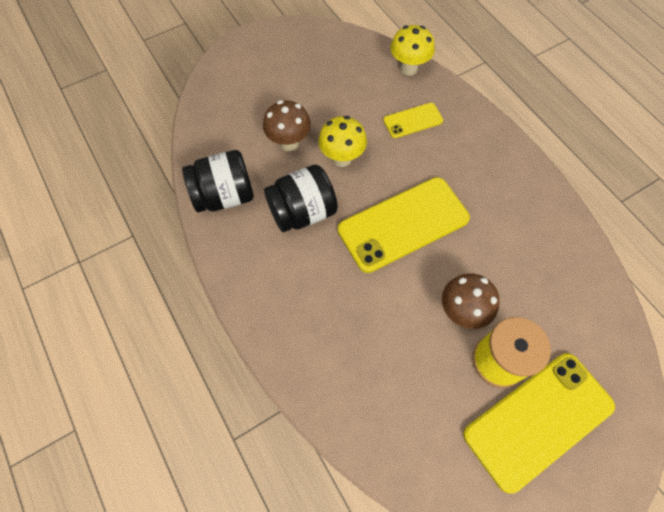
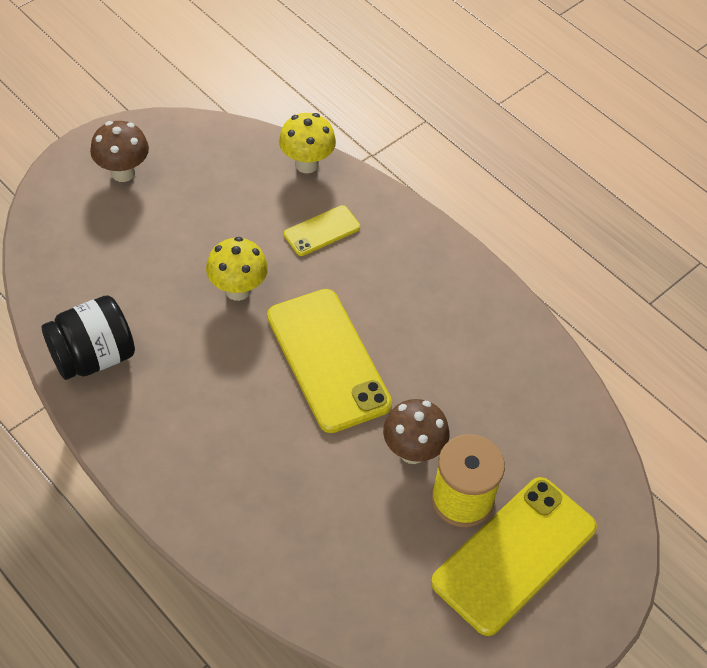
camera: 15 degrees left, 10 degrees down
(289, 143) = (165, 279): brown mushroom -> brown mushroom (123, 172)
(302, 212) = (198, 363): black jar -> none
(403, 224) = (328, 360): yellow phone -> yellow phone turned 75 degrees counterclockwise

